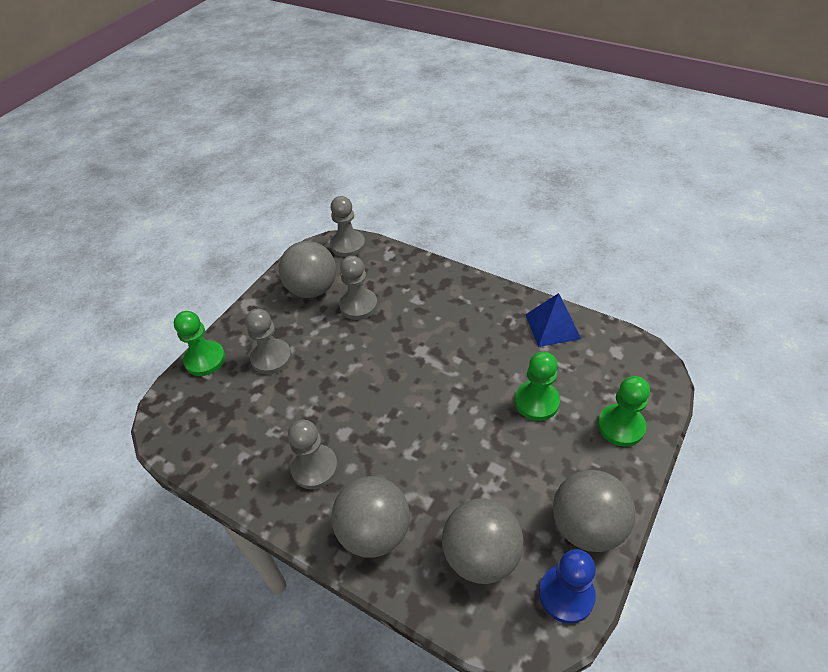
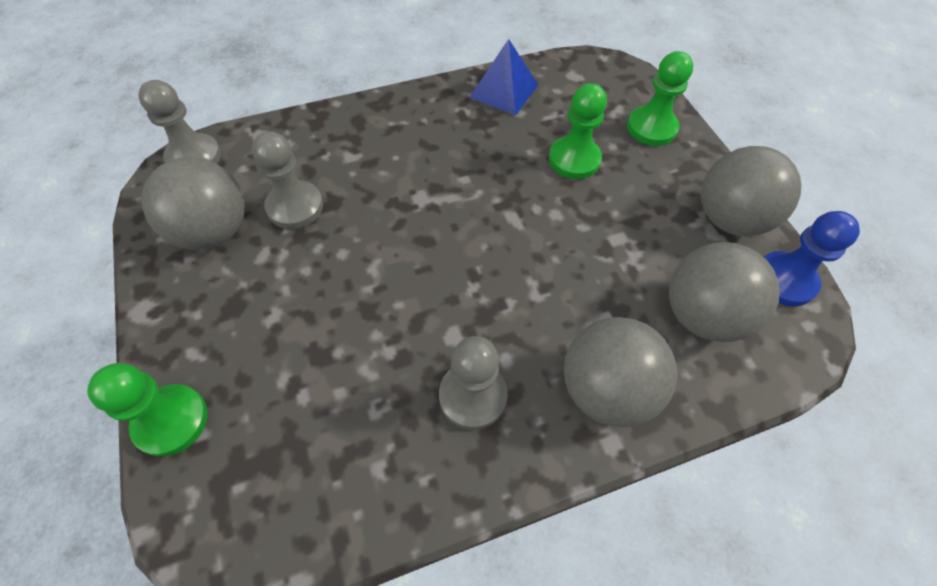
camera: 55 degrees left, 10 degrees up
(271, 358) = (264, 340): grey pawn -> none

